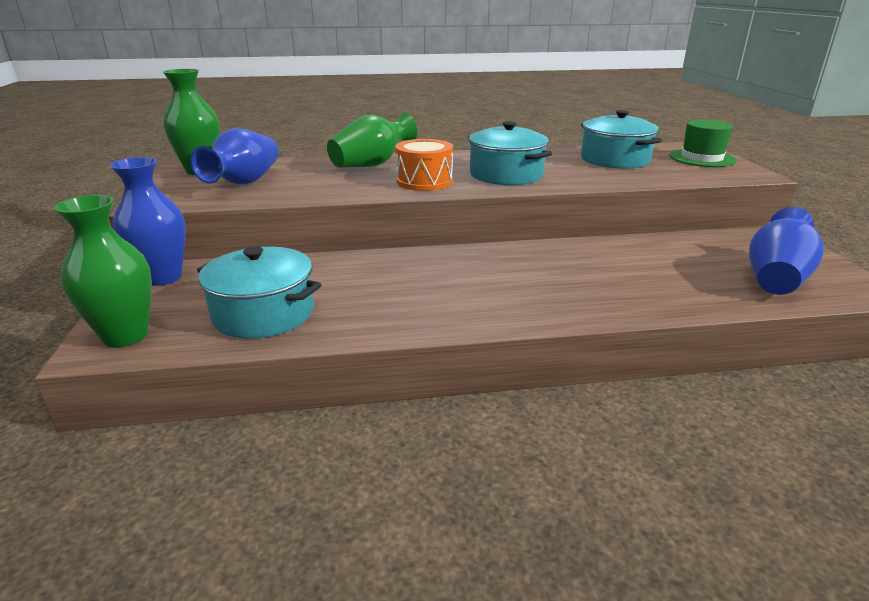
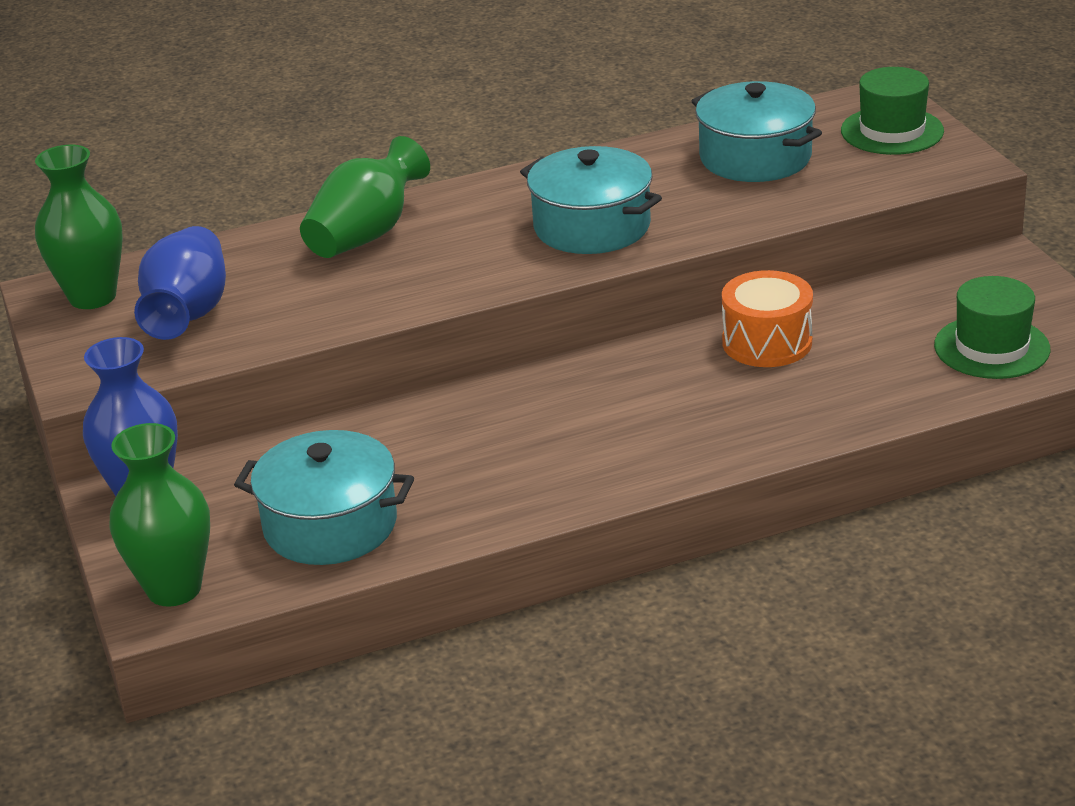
camera: 10 degrees left, 5 degrees up
(424, 181) = (471, 265): orange drum -> orange drum (767, 342)
(776, 279) = (991, 347): blue vase -> green hat

